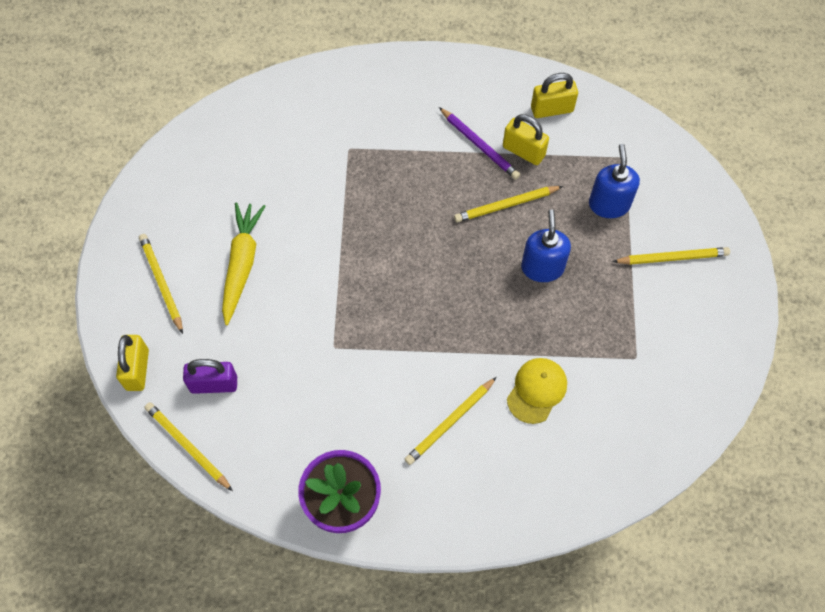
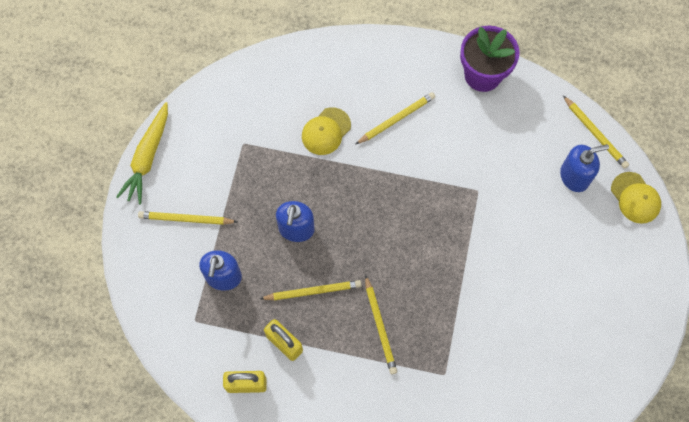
camera: 170 degrees left, 5 degrees up
(137, 370) = (635, 198): yellow padlock -> yellow cap
(161, 283) = (617, 269): yellow pencil -> yellow pencil (380, 326)
(214, 384) = (574, 176): purple padlock -> blue soap dispenser
(242, 264) = (549, 274): yellow carrot -> yellow carrot (148, 157)
(479, 145) = (323, 356): purple pencil -> none

